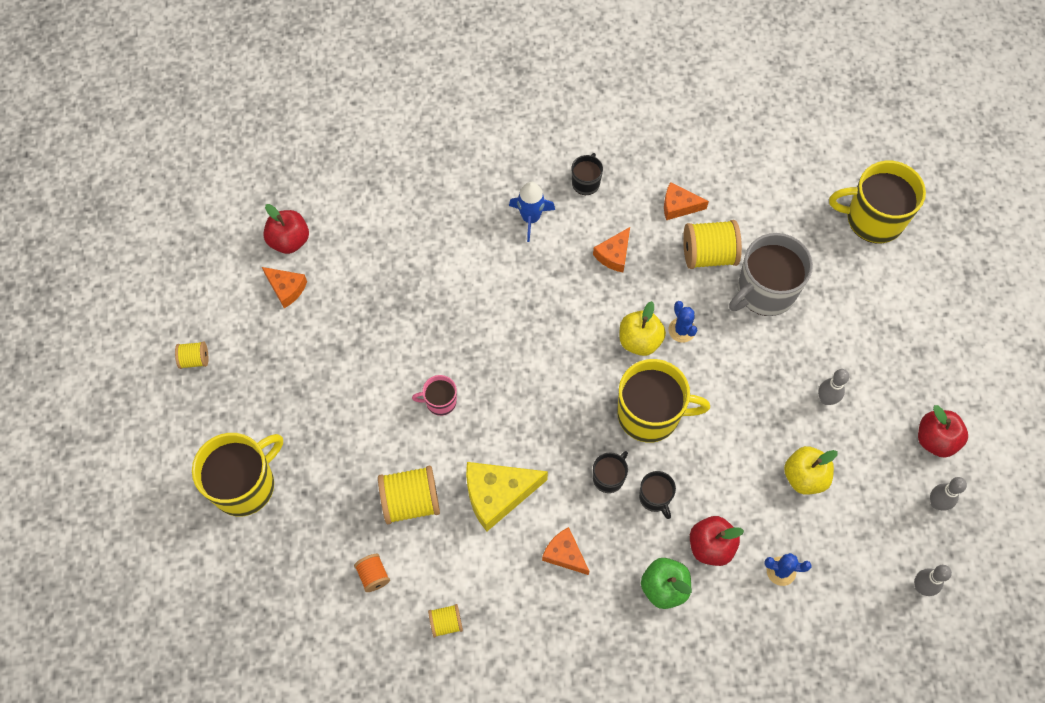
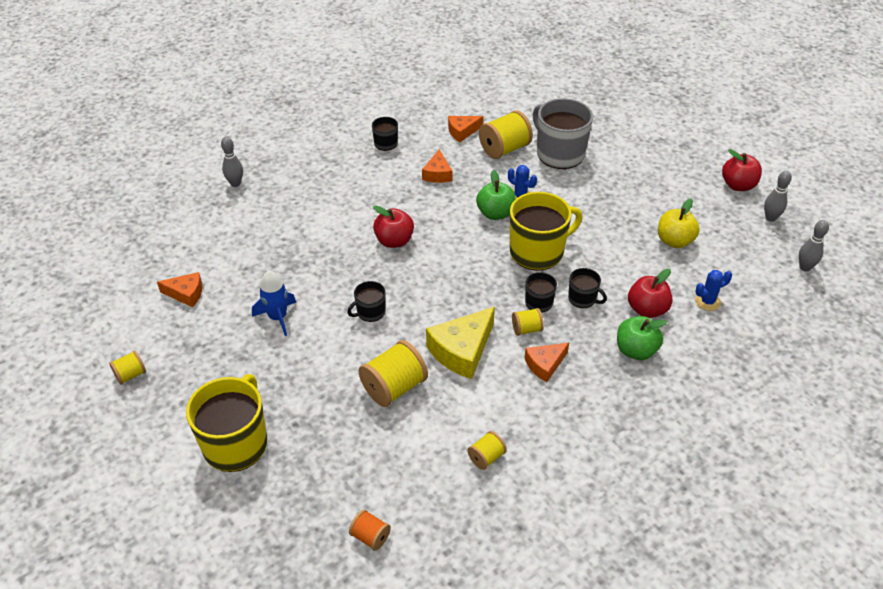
camera: 30 degrees left, 20 degrees down
(289, 240) = (168, 263): red apple -> red apple (394, 241)
(373, 575) = (399, 454): orange spool -> orange spool (370, 536)
(440, 402) = (370, 312): pink mug -> black mug
(531, 218) = (359, 177): blue rocket -> blue rocket (278, 317)
(565, 554) = (545, 364): orange cheese -> orange cheese turned 45 degrees counterclockwise
(575, 503) = (526, 329): none -> yellow spool
(639, 341) = (495, 213): yellow apple -> green apple
(765, 291) = (559, 153): grey mug -> grey mug turned 120 degrees clockwise
(826, 399) = (650, 193): grey bowling pin -> grey bowling pin (235, 183)
(873, 219) = (596, 92): yellow mug -> none

